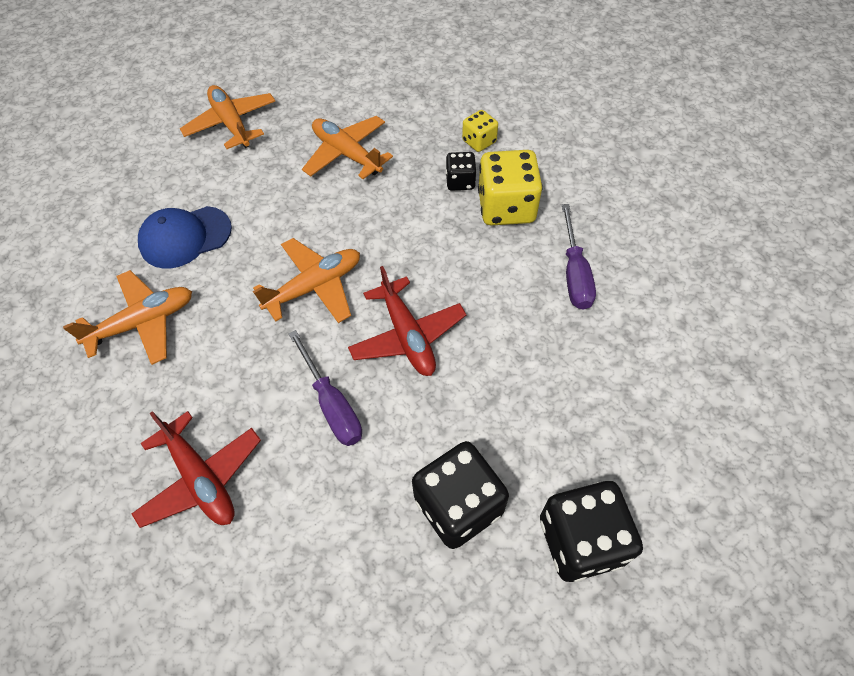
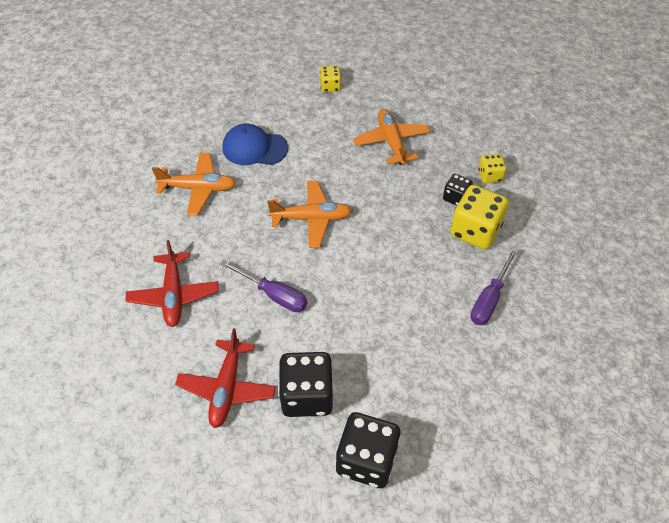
camera: 30 degrees right, 5 degrees down
(232, 124) = (330, 87): orange plane -> yellow dice
(332, 404) = (273, 295): purple screwdriver -> purple screwdriver turned 60 degrees counterclockwise
(407, 335) = (348, 279): red plane -> red plane (227, 388)

